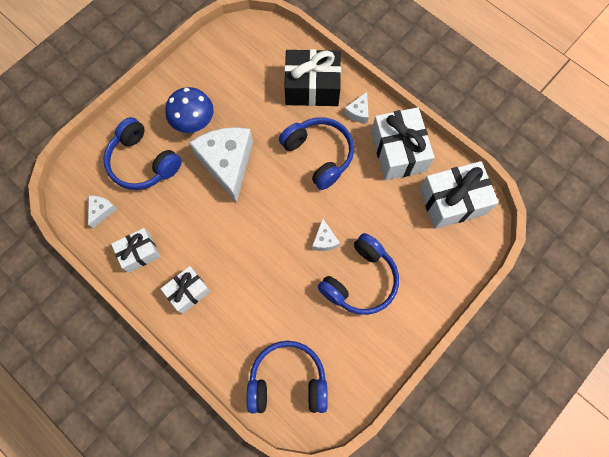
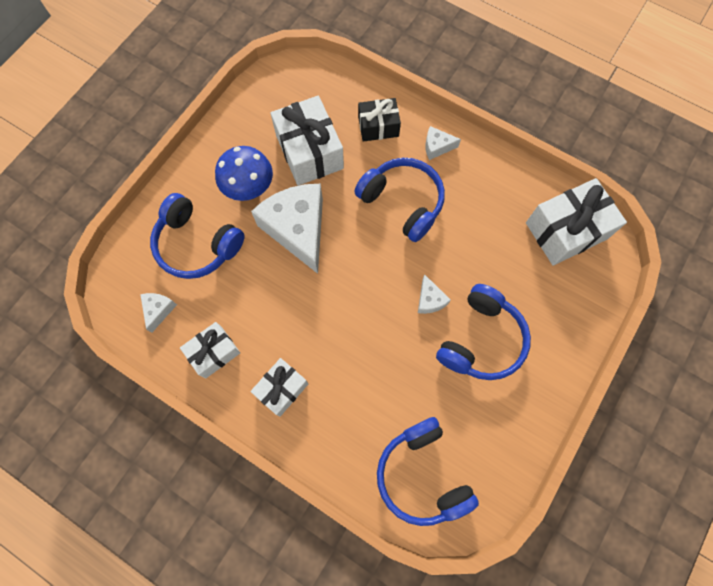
camera: 10 degrees left, 0 degrees up
(287, 381) = (422, 474): blue headphones -> blue headphones turned 105 degrees counterclockwise
(312, 87) = (378, 126): black gift -> black gift, size x0.60
(358, 112) = (437, 147): white cheese -> white cheese turned 75 degrees clockwise
(398, 151) = (492, 184): white gift -> white gift (309, 152)

